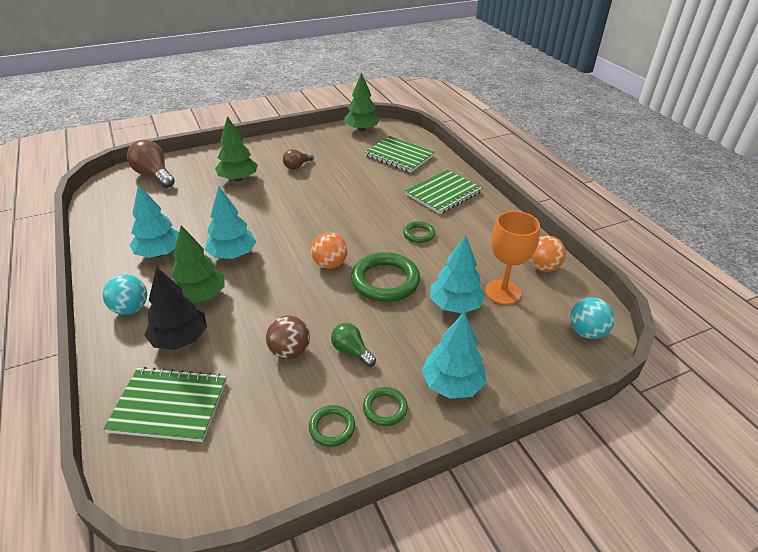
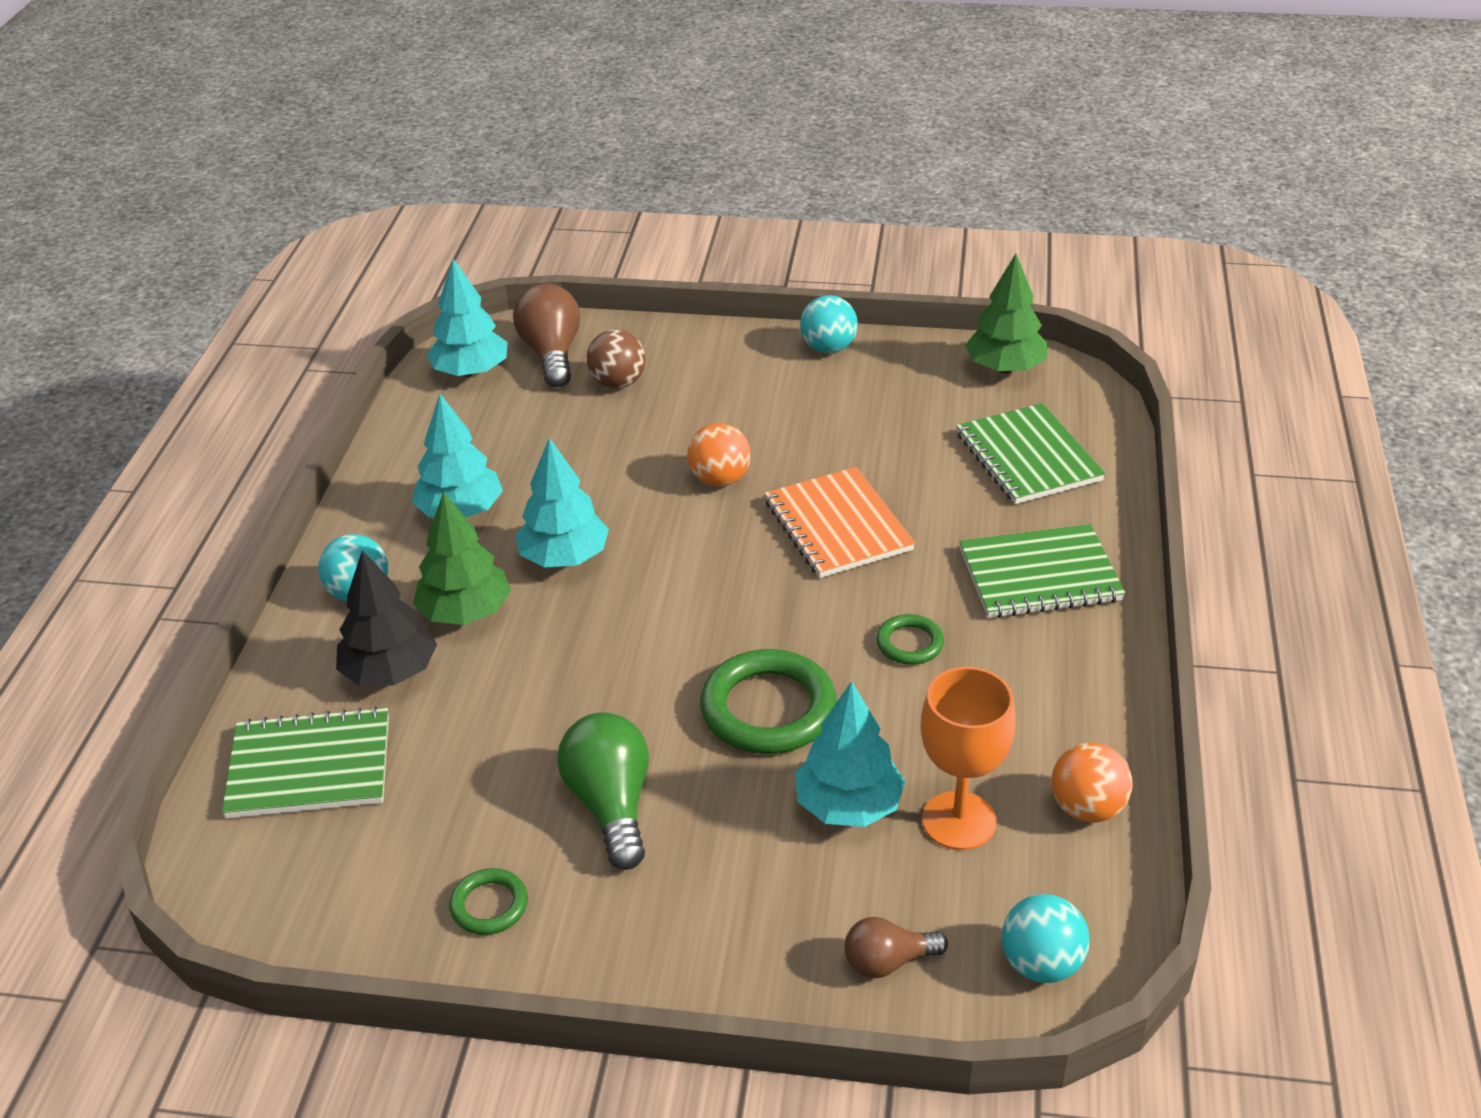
camera: 35 degrees right, 0 degrees up
(169, 406) = (310, 767): green notebook -> green notebook turned 45 degrees counterclockwise
(238, 179) = (683, 408): green tree -> none
(284, 141) = (828, 348): none -> turquoise ball
(290, 351) = (522, 762): brown ball -> brown ball (618, 383)
(297, 166) = (807, 415): brown light bulb -> brown light bulb (888, 962)
(330, 264) = (702, 639): orange ball -> orange ball (720, 479)
(348, 201) = (838, 526): none -> orange notebook
(351, 351) = (611, 805): green light bulb -> green light bulb, size x1.68
(385, 408) = (585, 916): green ring -> none
(452, 384) = (718, 932): turquoise tree -> turquoise tree (471, 372)

